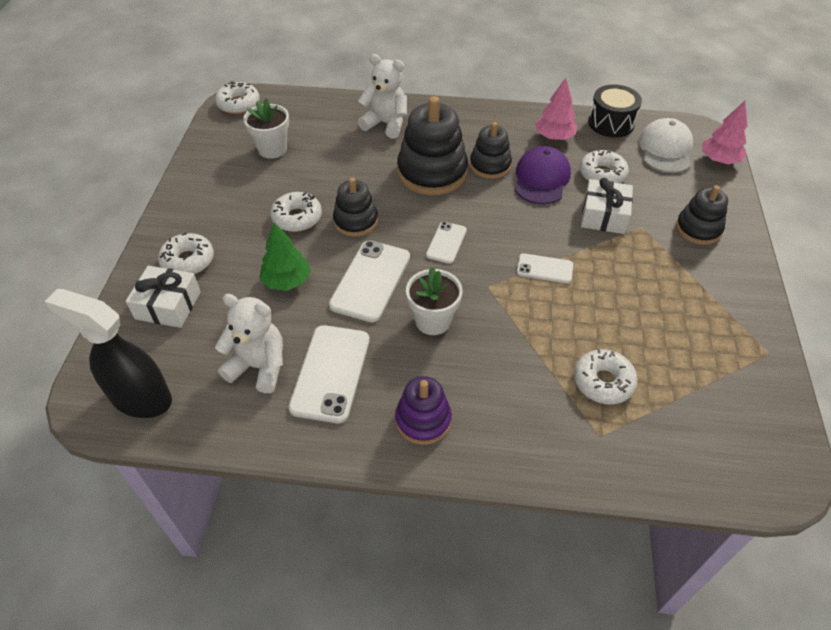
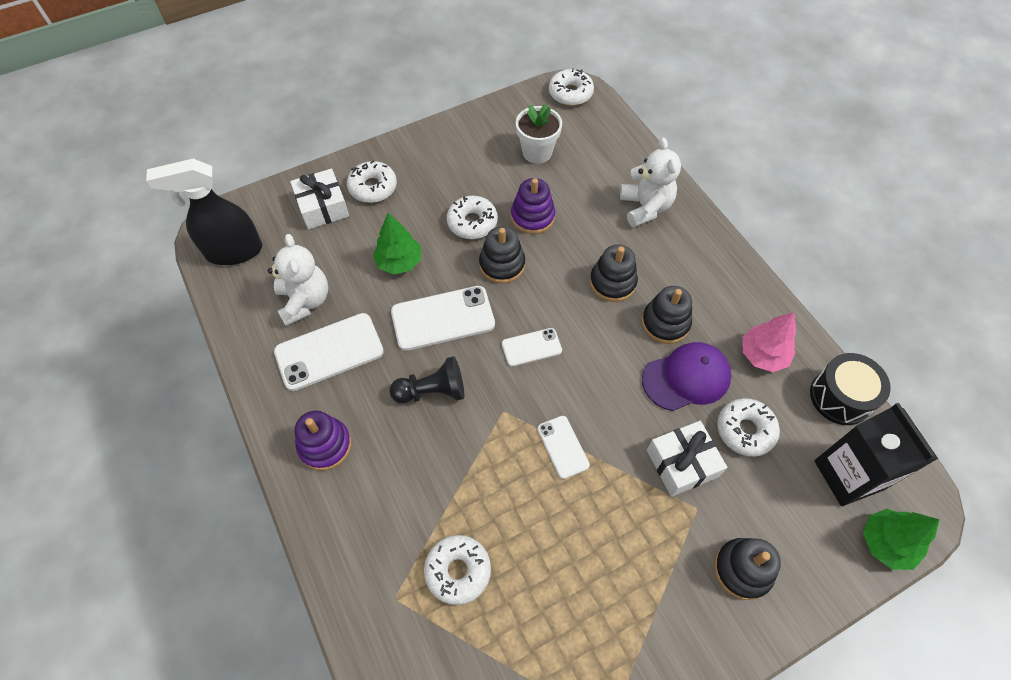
camera: 55 degrees right, 10 degrees up
(140, 398) = (233, 251): black spray bottle -> black spray bottle turned 90 degrees counterclockwise
(330, 182) = (532, 217): none -> purple stacking toy
(432, 172) = (612, 282): black stacking toy -> black stacking toy, size x0.60
(433, 321) = (432, 391): white flower pot -> black pawn
(665, 149) = (848, 475): white cap -> black carton
(719, 160) = (886, 543): pink tree -> green tree

